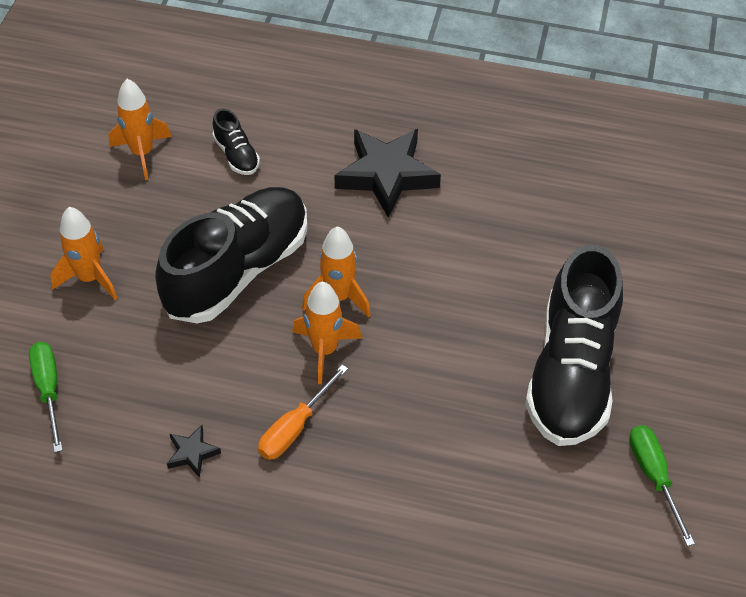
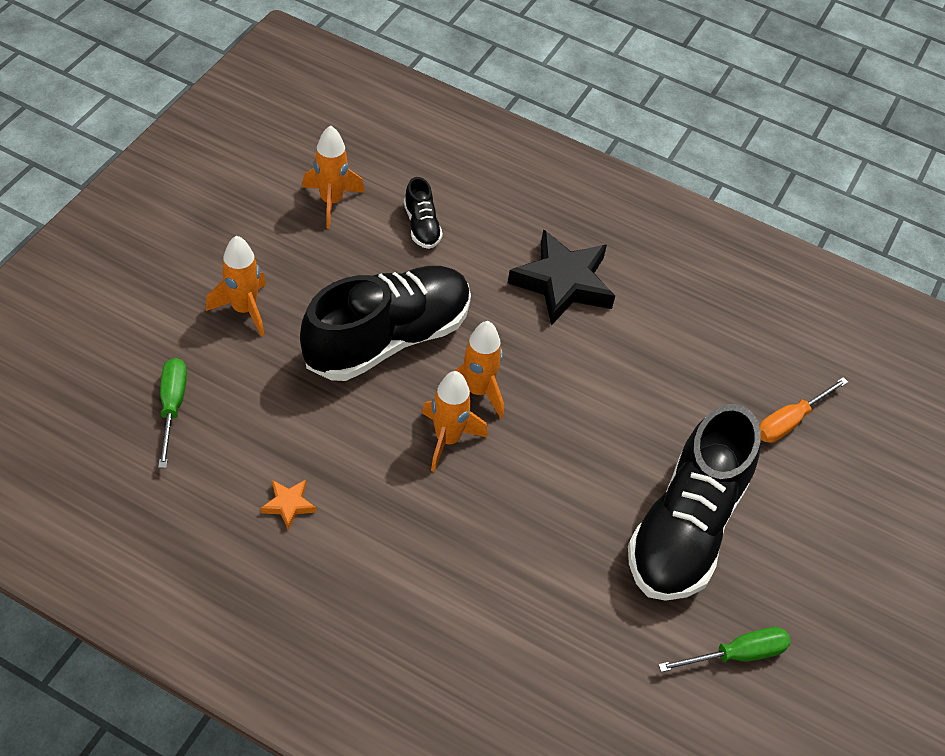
camera: 10 degrees right, 0 degrees up
(192, 453) = (288, 505): black star -> orange star
(295, 427) = (395, 507): orange screwdriver -> orange screwdriver (790, 421)
(653, 476) = (737, 654): green screwdriver -> green screwdriver turned 75 degrees clockwise

